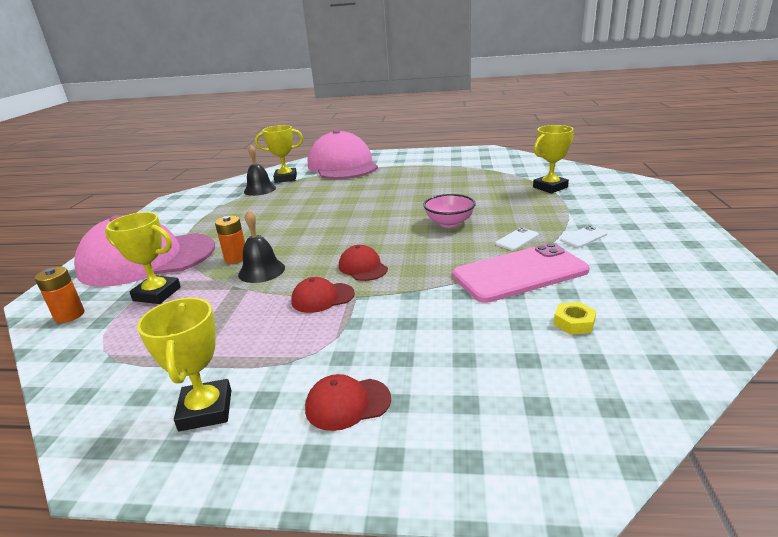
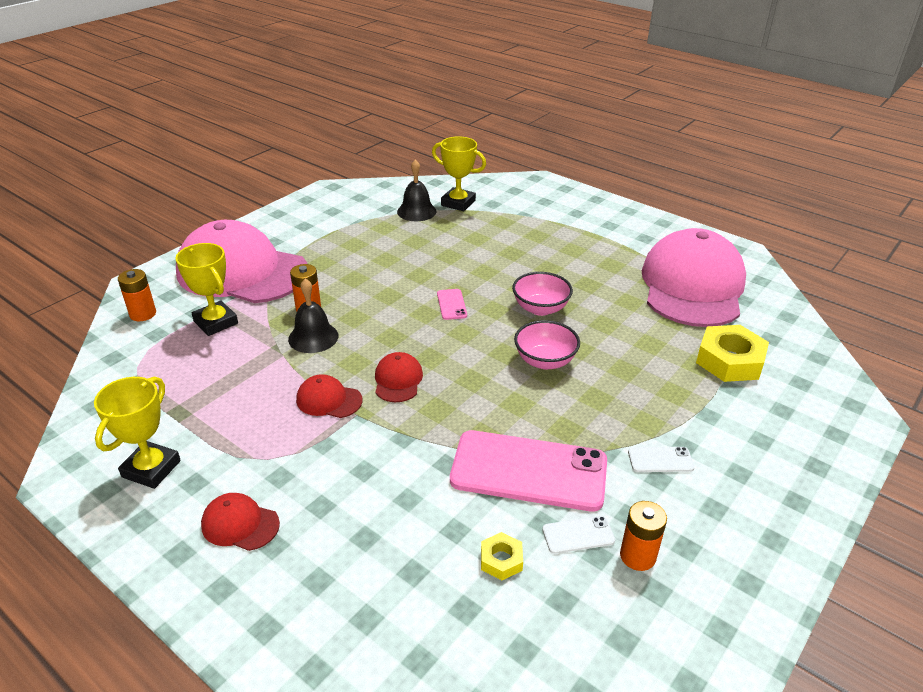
camera: 30 degrees right, 10 degrees up
(342, 165) = (537, 206): pink cap -> pink cap (692, 286)
(348, 220) = (451, 304): none -> pink phone
(410, 203) = (540, 308): none -> pink bowl
(517, 239) = (584, 423): white phone -> white phone (578, 535)
(550, 187) = (729, 360): yellow trophy -> yellow nut
(644, 282) = (637, 556): none -> orange battery

